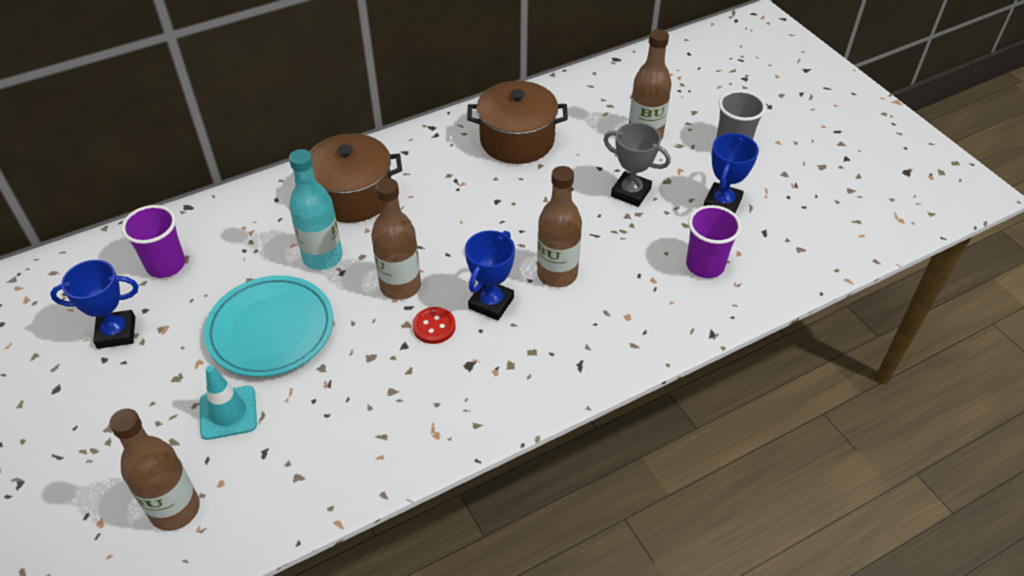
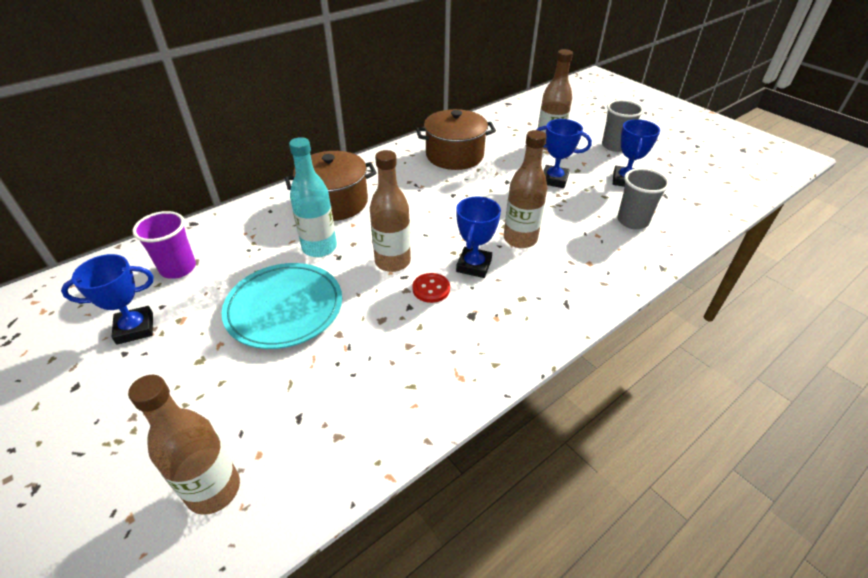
camera: 10 degrees left, 5 degrees down
(228, 413) = (256, 385): turquoise traffic cone -> none
(630, 192) = (554, 180): grey trophy -> blue trophy
(705, 265) = (632, 221): purple cup -> grey cup

